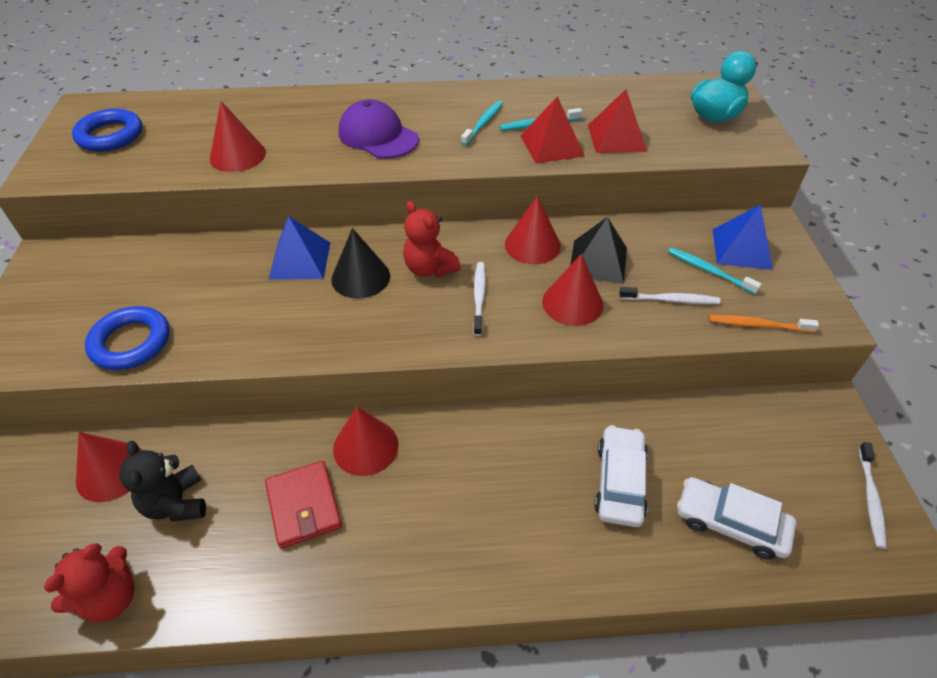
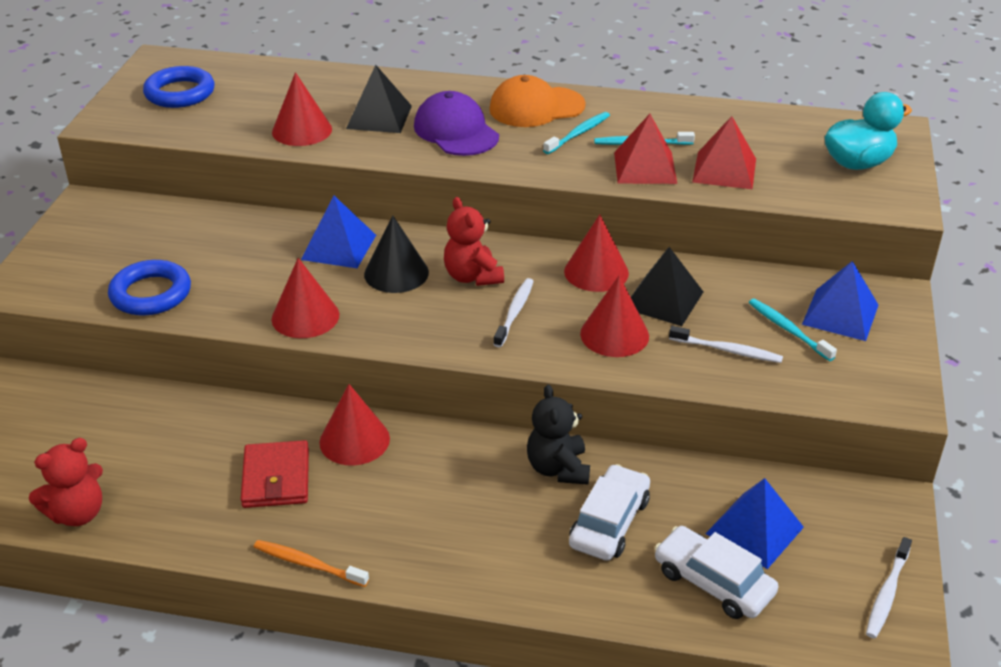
camera: 15 degrees right, 10 degrees down
(111, 471) = (102, 413): red cone -> red cone (305, 316)
(176, 503) = (155, 451): black teddy bear -> black teddy bear (558, 468)
(304, 132) = (379, 117): none -> black pyramid
(438, 104) = (536, 107): none -> orange cap
(740, 460) = (754, 530): none -> blue pyramid
(757, 325) = (815, 391): orange toothbrush -> orange toothbrush (308, 564)

